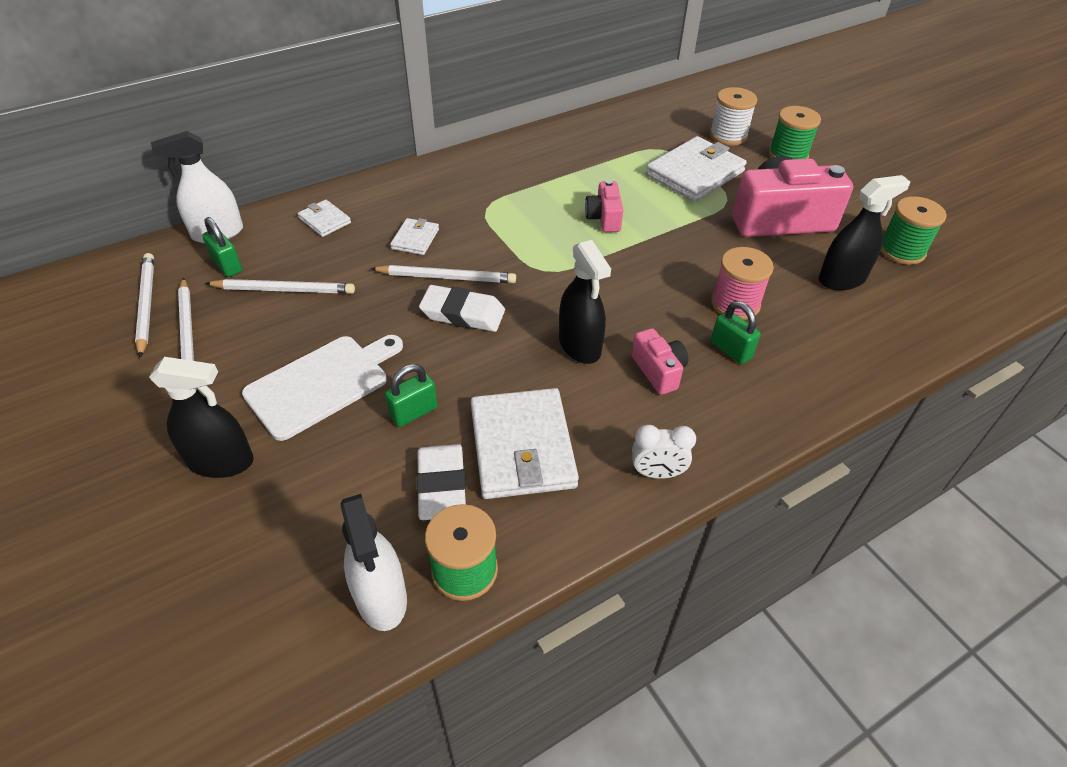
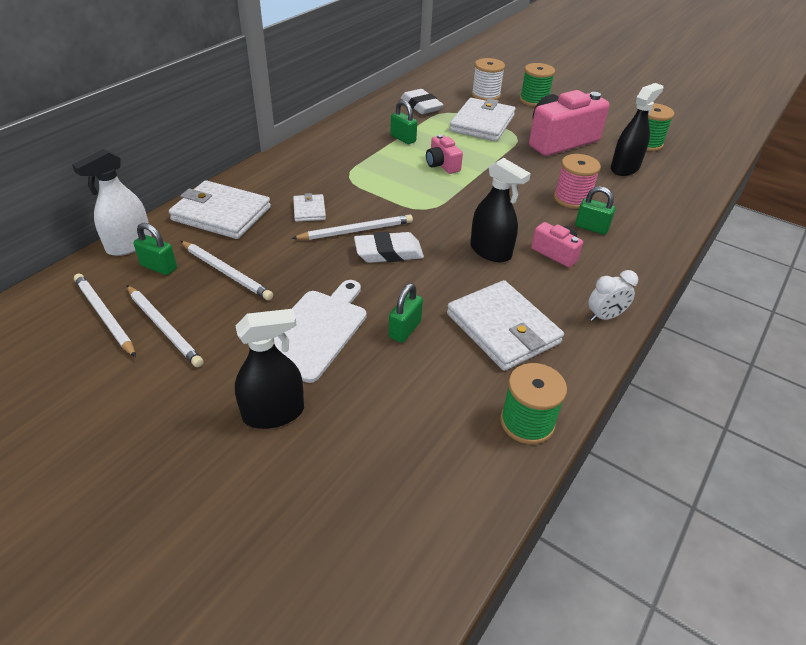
camera: 25 degrees left, 5 degrees down
(284, 289) = (226, 272): white pencil -> white pencil turned 60 degrees clockwise
(324, 220) = (221, 214): white wallet -> white wallet, size x2.02
(381, 597) = (481, 462): white spray bottle -> none
(442, 485) = (466, 372): white eraser -> white eraser (421, 106)
(582, 173) = (403, 138): none -> green padlock

